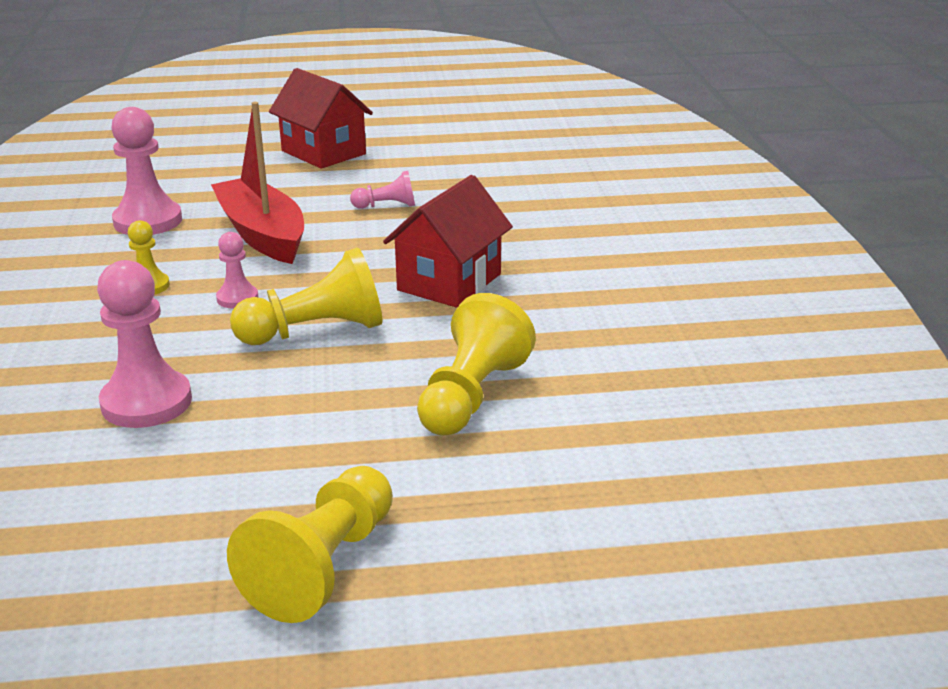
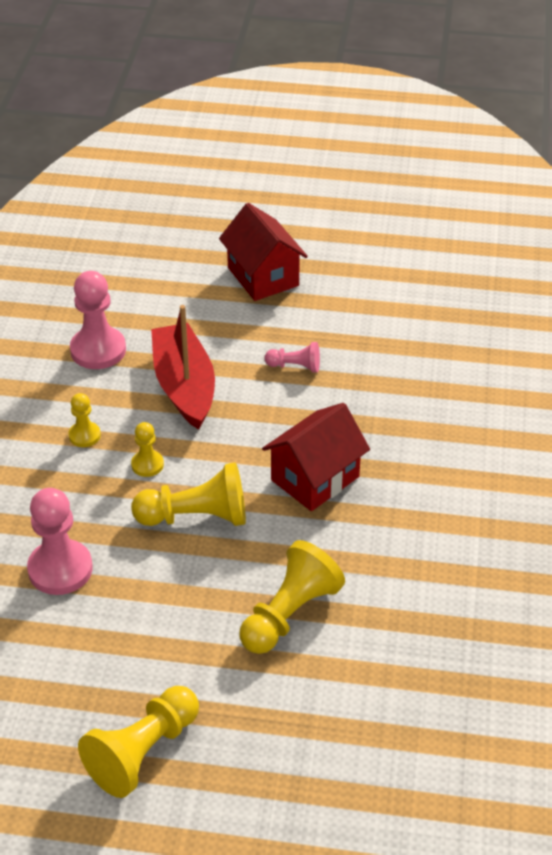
camera: 15 degrees right, 15 degrees up
(237, 298) = (147, 464): pink pawn -> yellow pawn

